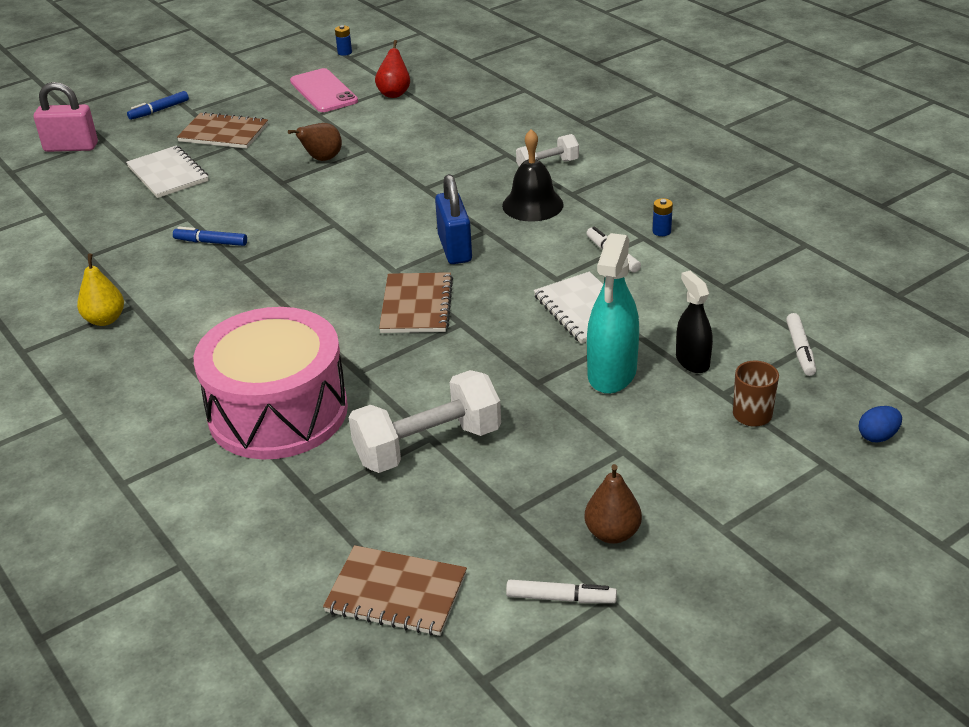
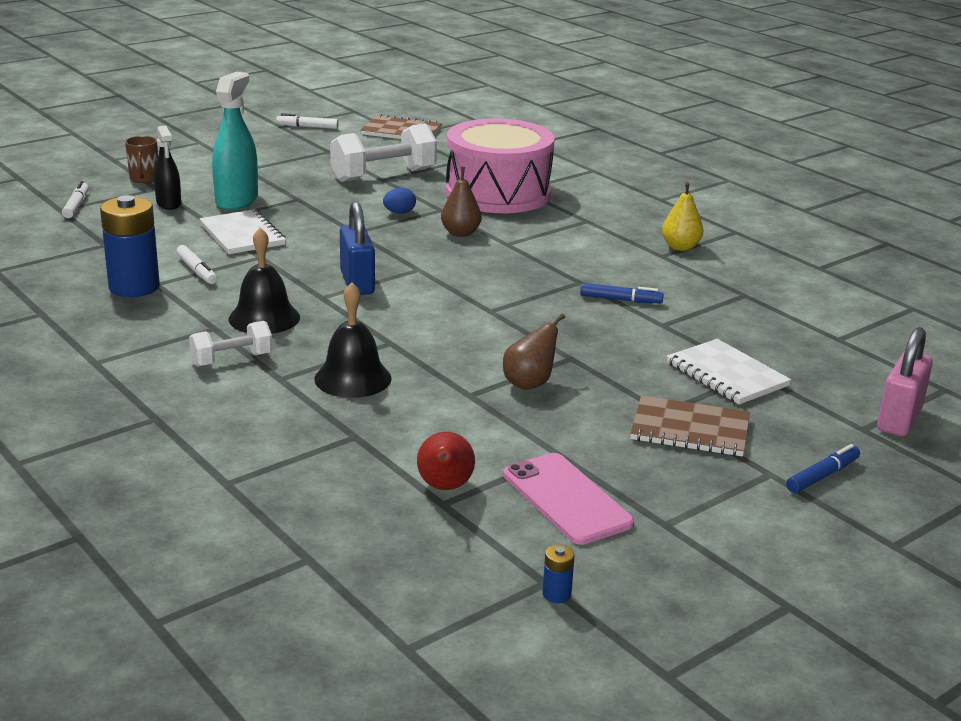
camera: 175 degrees right, 10 degrees down
(71, 147) = (899, 419): pink padlock -> pink padlock turned 60 degrees counterclockwise
(416, 305) = (395, 244): brown notebook -> none
(453, 156) = (353, 378): none -> black bell
(612, 533) = (269, 143): brown pear -> brown pear (460, 233)
(661, 231) = (134, 287): blue battery -> blue battery, size x2.47
(877, 436) = (65, 167): blue egg -> blue egg (399, 212)

